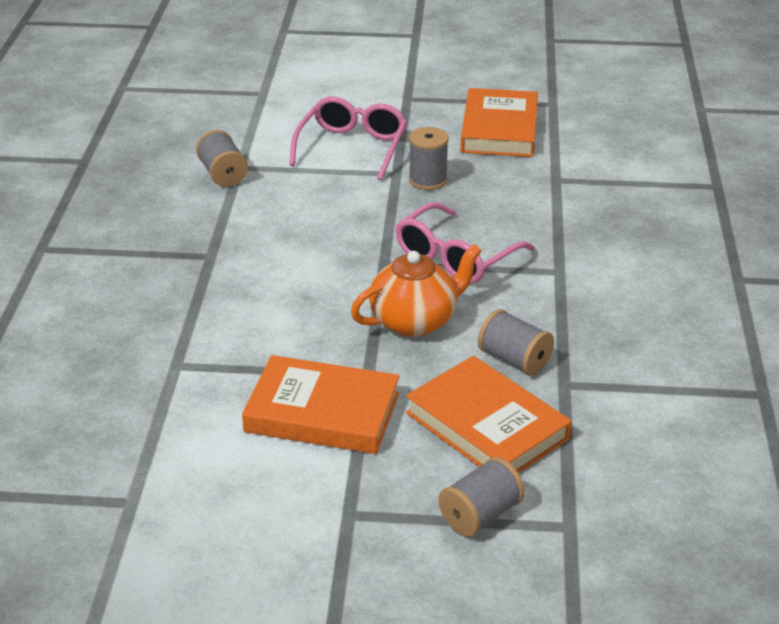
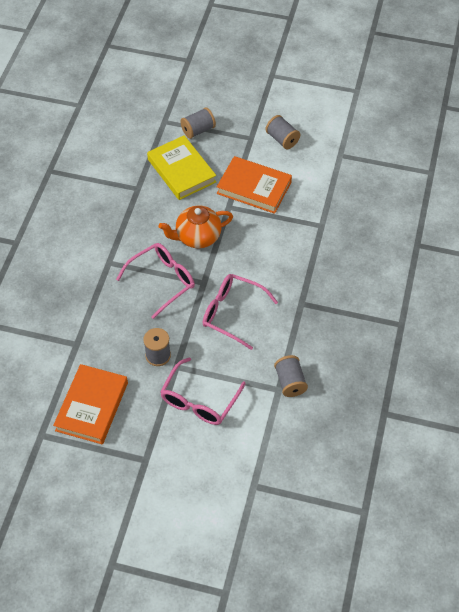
camera: 170 degrees left, 20 degrees up
(326, 233) = (232, 313): none -> pink glasses
(486, 426) = (181, 171): orange book -> yellow book
(514, 360) = (156, 205): grey spool -> grey spool (282, 139)

